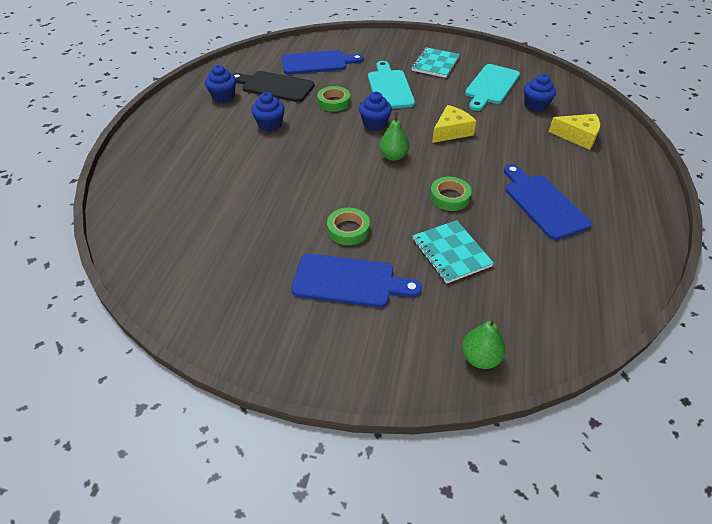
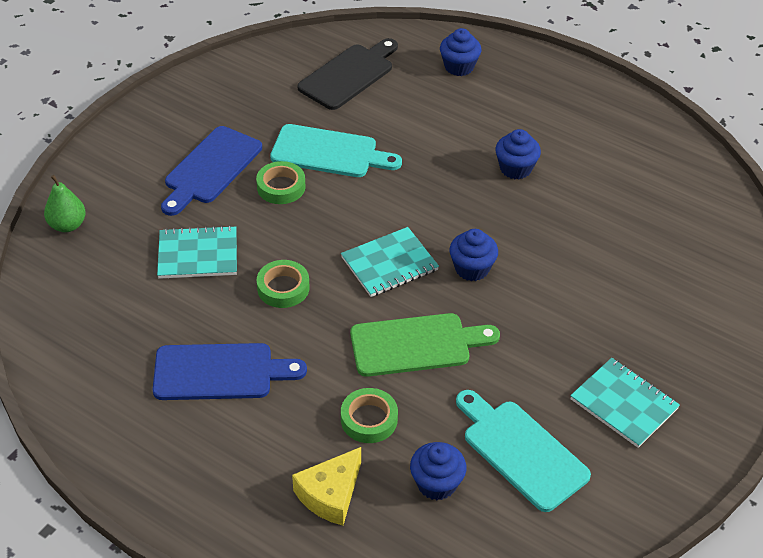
camera: 110 degrees right, 0 degrees up
(223, 97) = (605, 139): blue cupcake -> blue cupcake (459, 67)
(274, 86) = (616, 192): black cutting board -> black cutting board (349, 75)
(317, 63) = (675, 254): blue cutting board -> none
(334, 102) = (547, 242): green tape -> green tape (369, 419)
(389, 87) = (565, 316): turquoise cutting board -> turquoise cutting board (329, 152)
(393, 156) = (389, 264): green pear -> turquoise notebook
(451, 131) = (416, 345): yellow cheese -> green cutting board

